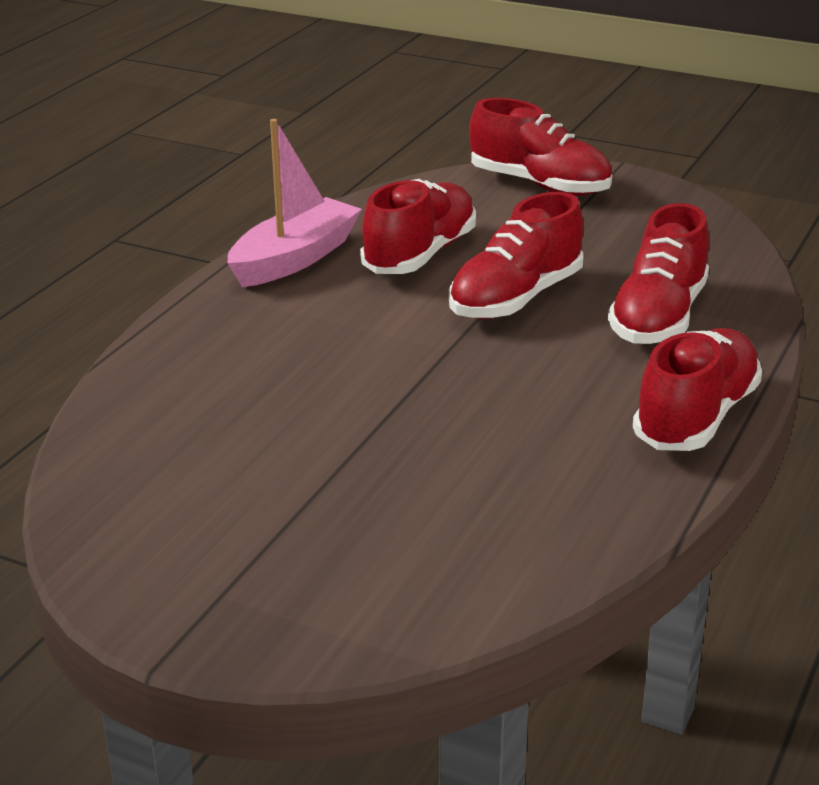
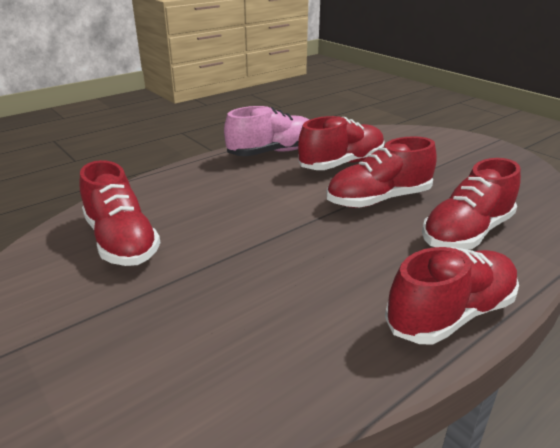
camera: 25 degrees right, 0 degrees up
(294, 259) = (273, 152): pink boat -> pink shoe
(539, 185) = (440, 141): red shoe -> red shoe (121, 241)

